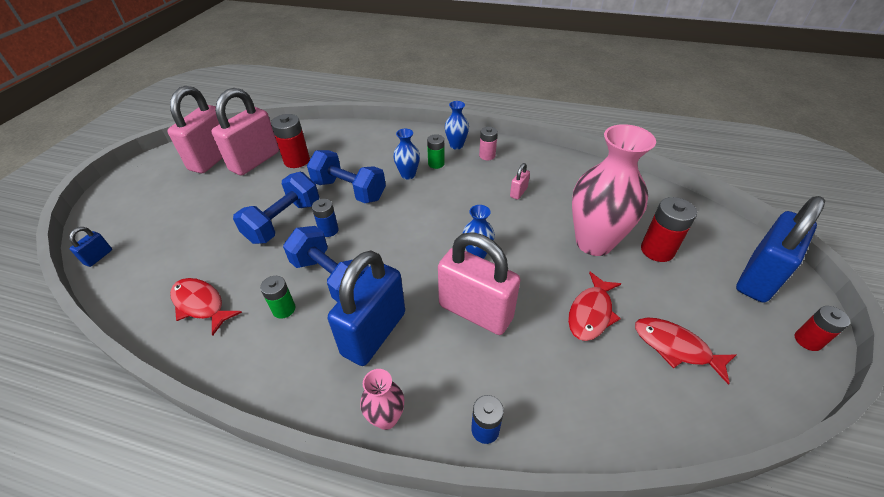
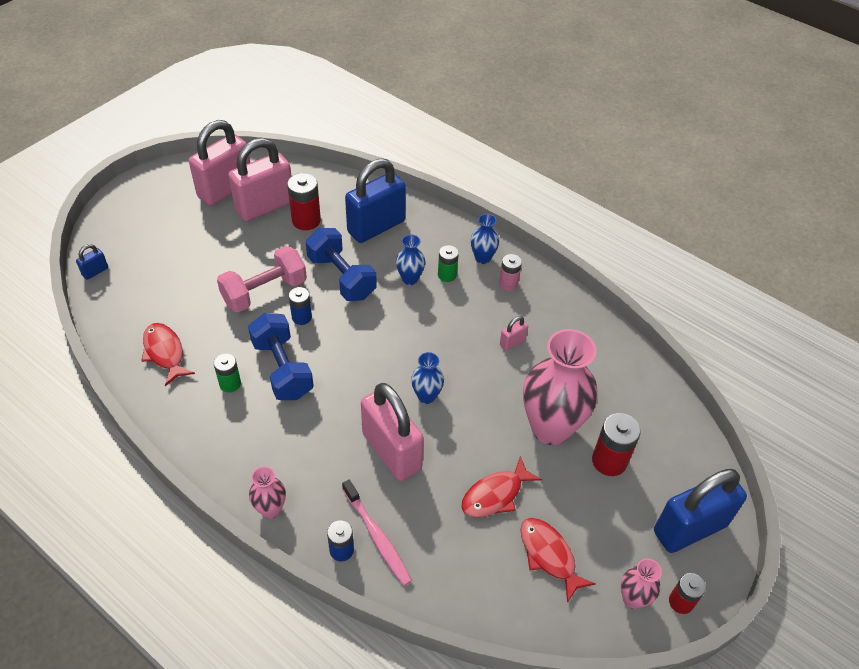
camera: 20 degrees right, 5 degrees up
(283, 221) = (264, 292): blue dumbbell -> pink dumbbell
(374, 333) = (295, 436): blue padlock -> blue padlock (376, 227)
(512, 399) = (377, 536): none -> pink toothbrush
(771, 355) = (633, 598): none -> pink vase

